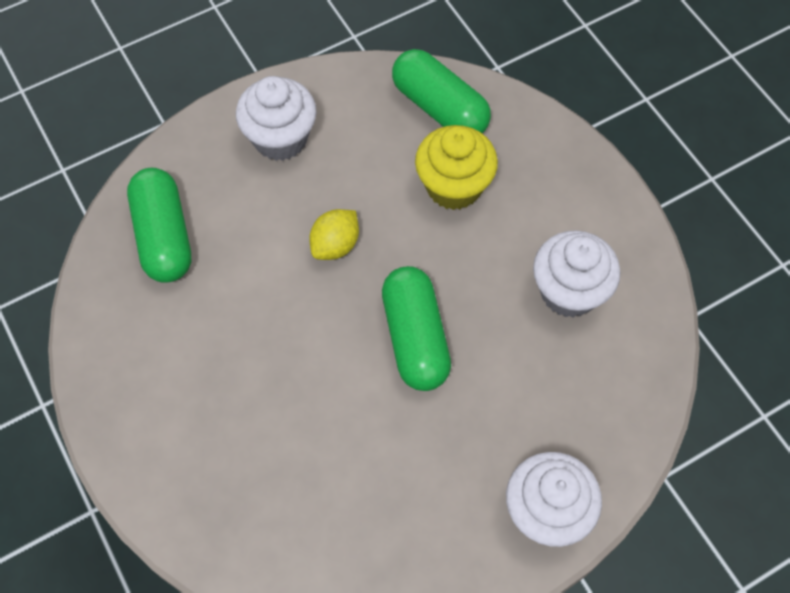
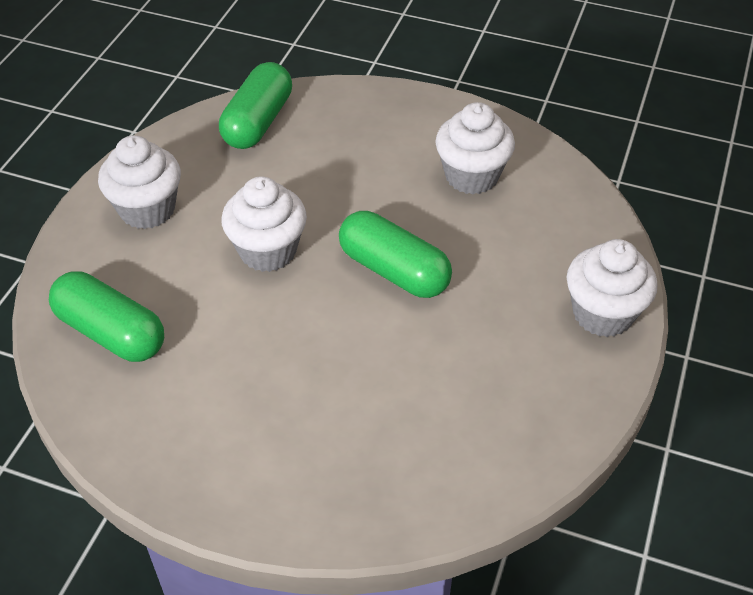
camera: 40 degrees left, 15 degrees down
(335, 245) = (268, 251): yellow lemon -> white cupcake
(439, 107) = (258, 122): green capsule -> green capsule turned 75 degrees counterclockwise
(453, 186) = (320, 162): yellow cupcake -> none

